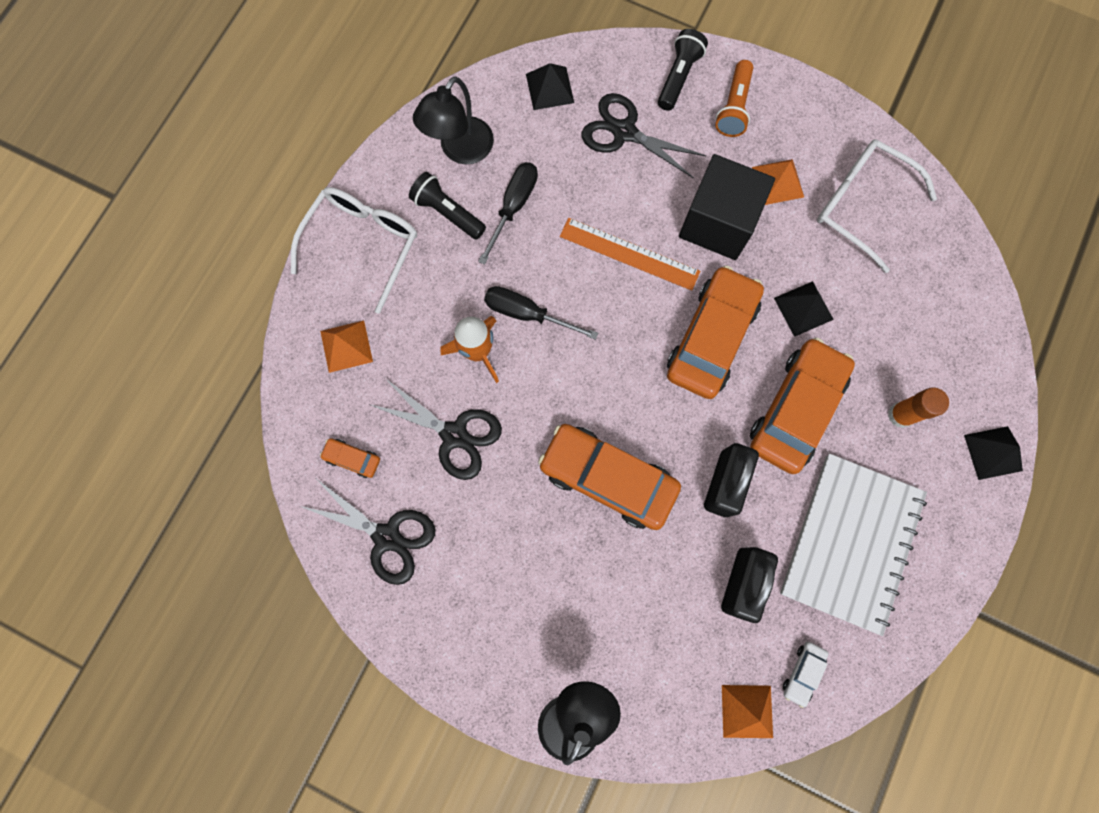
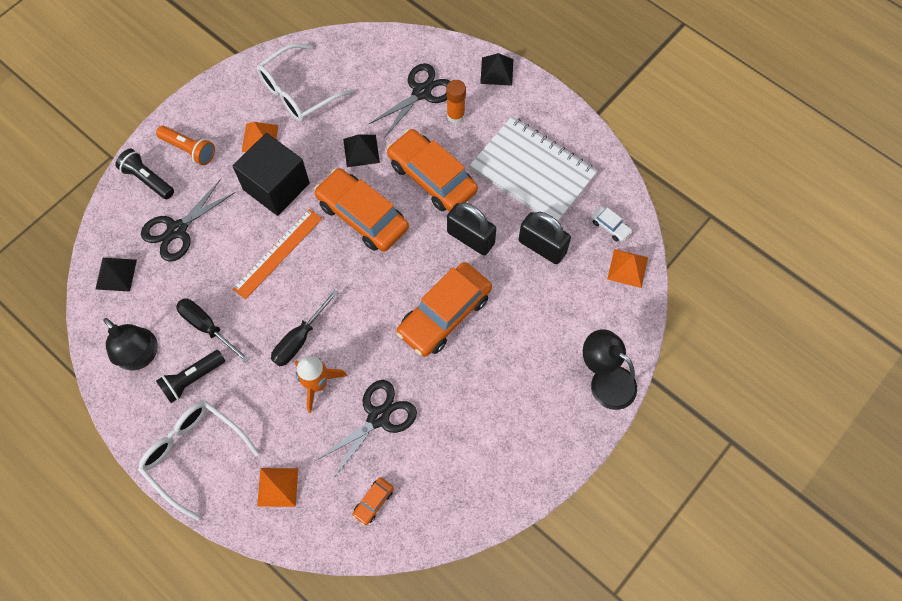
camera: 75 degrees left, 10 degrees down
(387, 536) = (443, 488): black scissors -> black scissors (421, 92)

